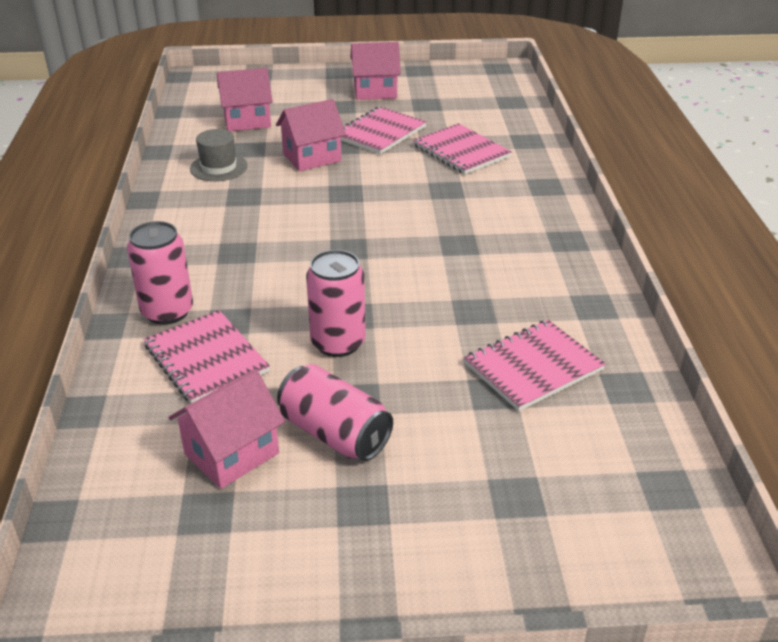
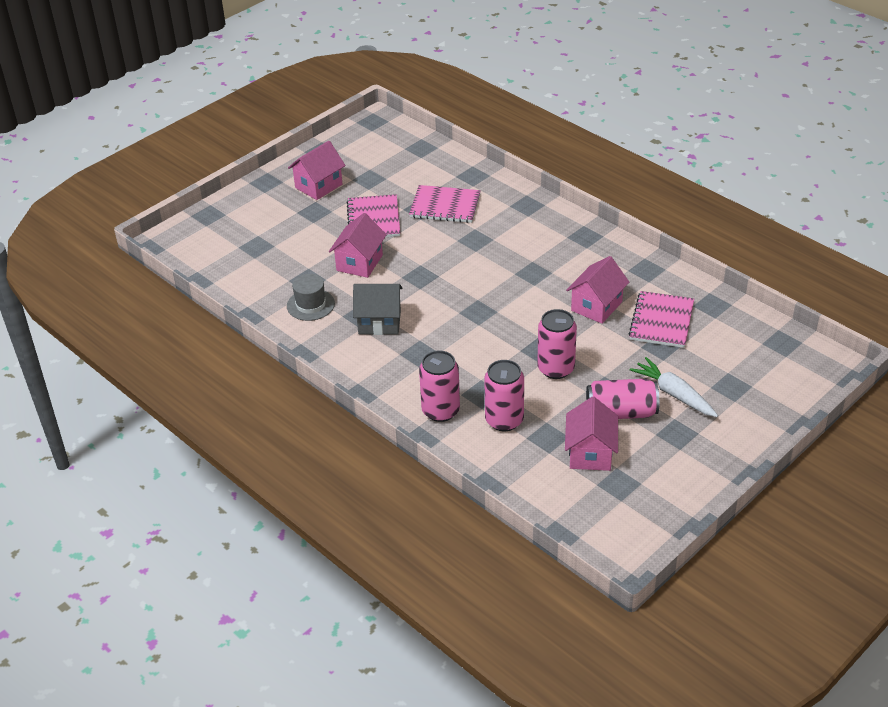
camera: 40 degrees left, 5 degrees up
(206, 359) = (504, 420): pink notebook -> pink can
(247, 121) = (268, 259): pink house -> pink house (596, 306)
(248, 209) = (379, 322): none -> grey house
(428, 455) = (674, 394): none -> white carrot

